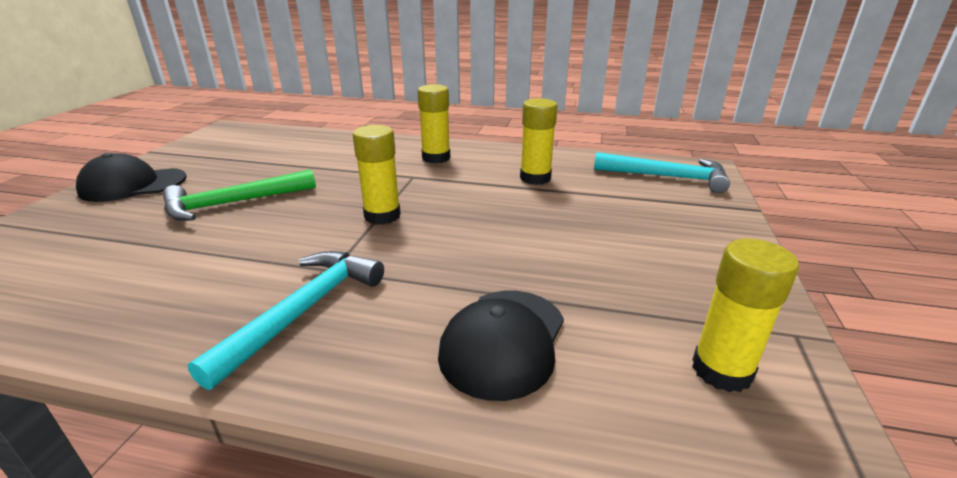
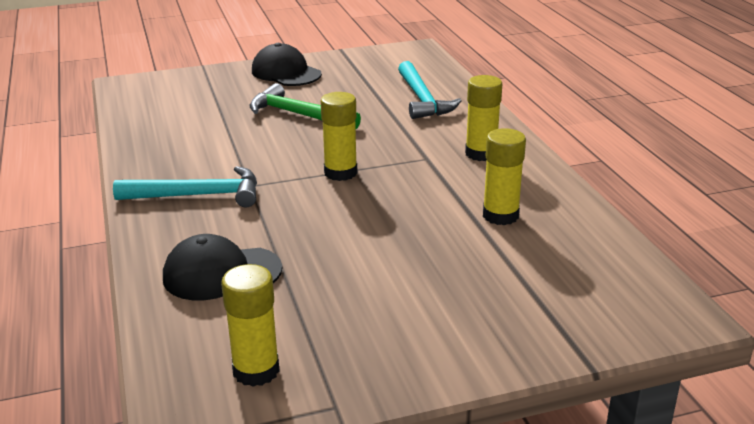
camera: 60 degrees right, 0 degrees up
(667, 177) = (611, 293): turquoise hammer -> turquoise hammer (422, 99)

